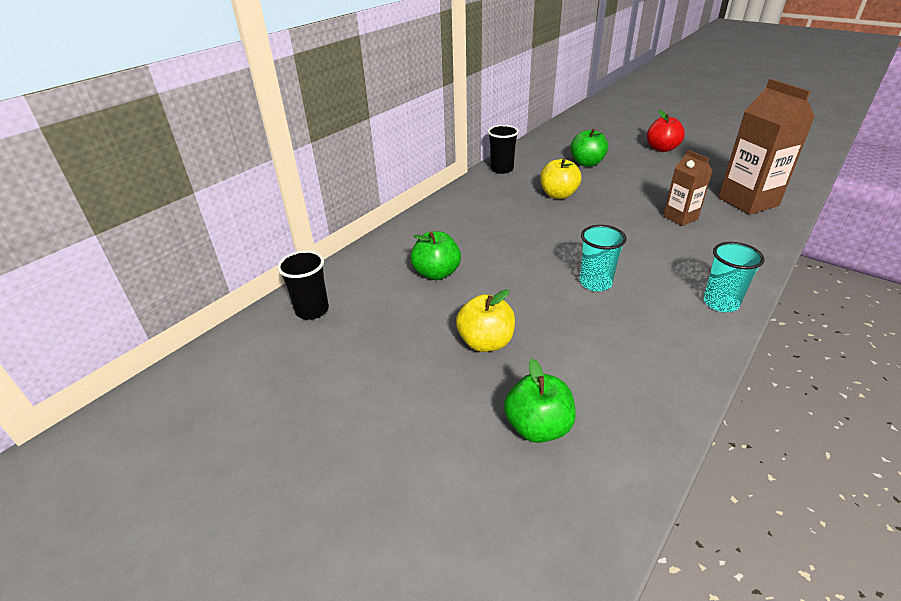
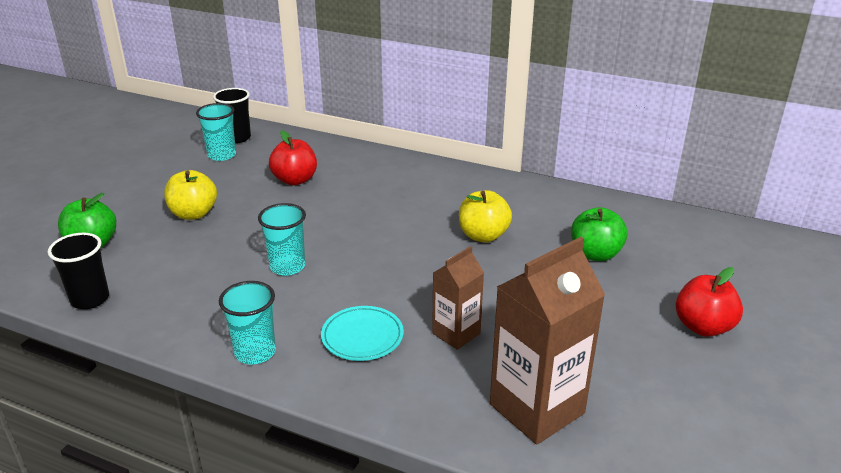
camera: 75 degrees right, 5 degrees down
(351, 322) = (222, 155): none -> turquoise cup
(436, 273) = (295, 180): green apple -> red apple
(502, 169) = (537, 192): black cup -> black cup (90, 299)
(690, 253) = (362, 337): none -> turquoise plate

